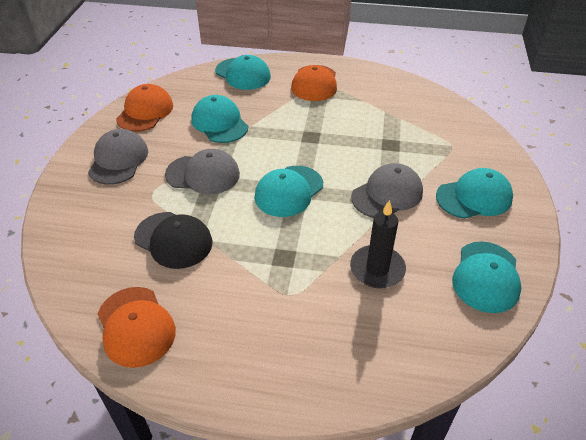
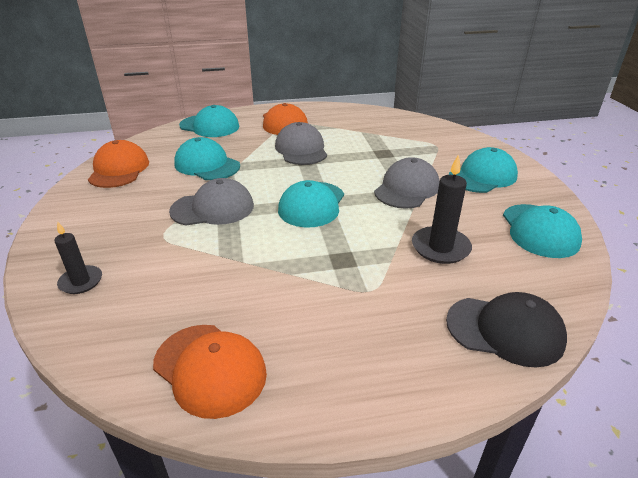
camera: 20 degrees left, 10 degrees down
(77, 222) = (81, 281): none -> black candle
(118, 160) = (107, 214): grey cap -> grey cap (301, 149)
(173, 240) = (211, 272): black cap -> black cap (505, 330)

